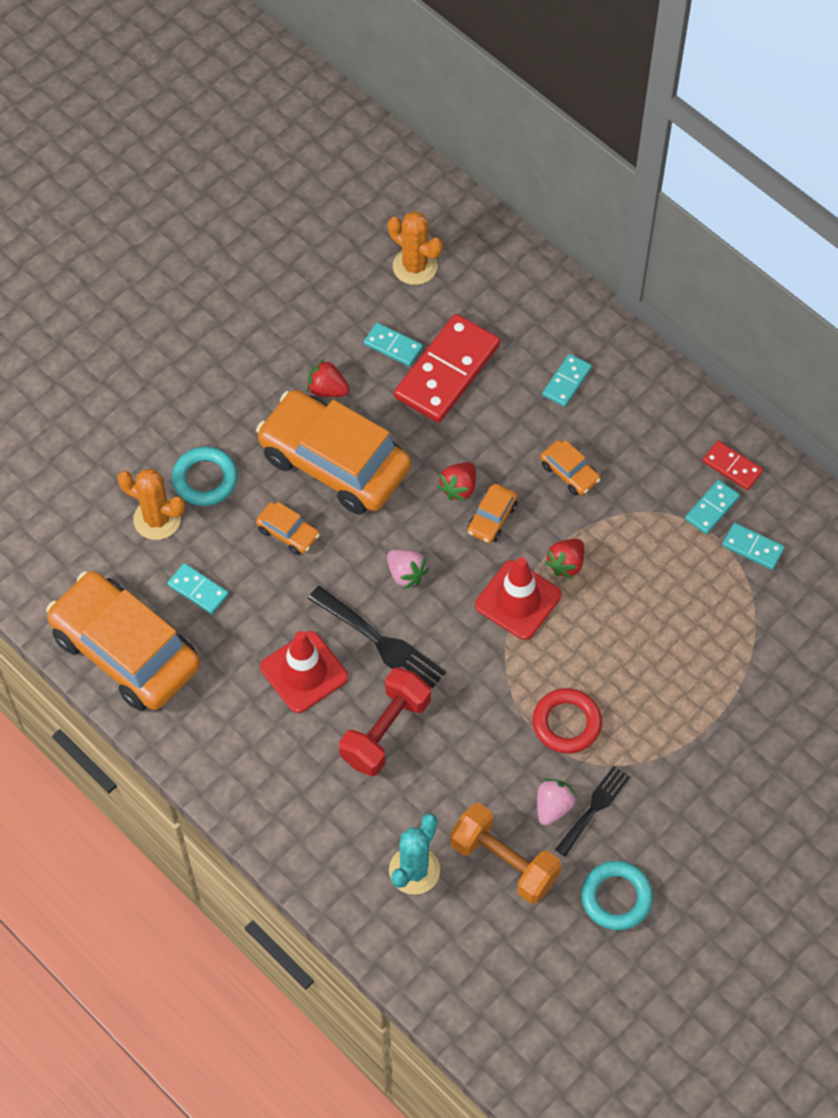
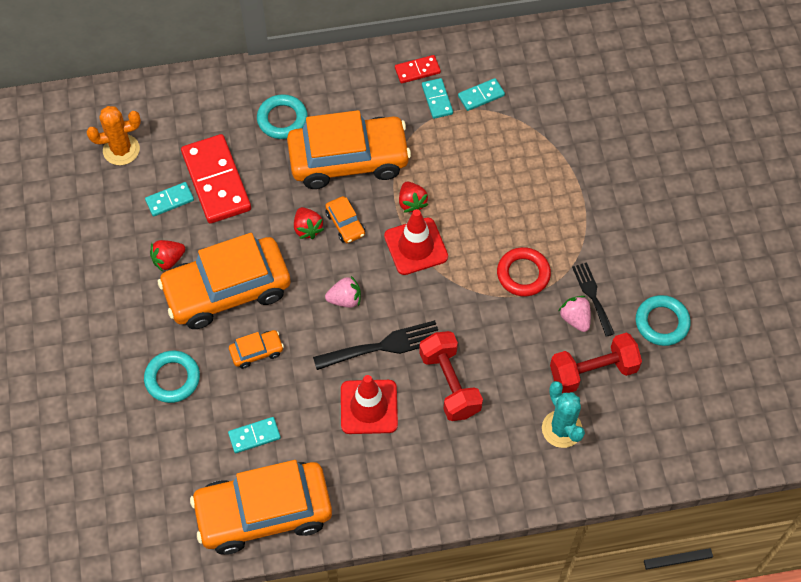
camera: 55 degrees left, 0 degrees up
(157, 519) = (178, 429): orange cactus -> none
(504, 862) = (593, 371): orange dumbbell -> red dumbbell
(566, 382) = (282, 119): turquoise domino -> turquoise ring
(569, 472) = (348, 159): orange car -> orange car, size x2.43

